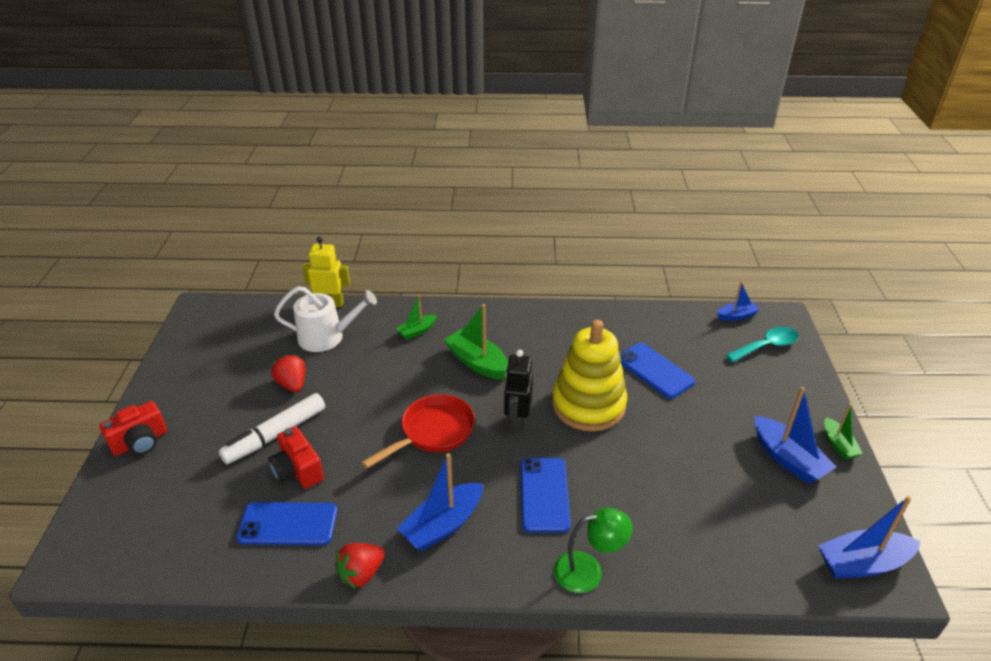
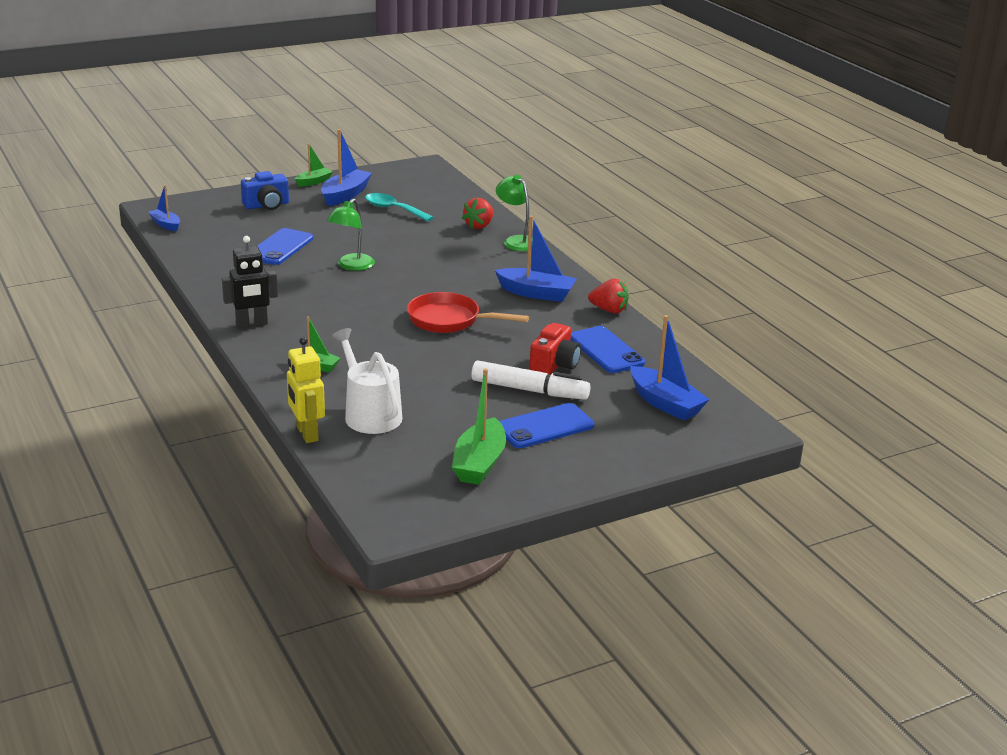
camera: 120 degrees left, 10 degrees down
(140, 442) = (615, 457): red camera -> none
(292, 384) = (459, 407): red strawberry -> red strawberry (479, 226)
(477, 363) = (338, 323): green boat -> green boat (479, 463)
(517, 421) = (400, 290): black robot -> black robot (252, 324)
(544, 494) = (467, 265): blue phone -> blue phone (545, 427)
(588, 405) = (351, 266): yellow stacking toy -> green lamp
(766, 346) = (206, 210): turquoise spoon -> turquoise spoon (393, 209)
(770, 389) = (267, 205): none -> blue camera
(862, 563) = (420, 172): blue boat -> blue boat (665, 403)

